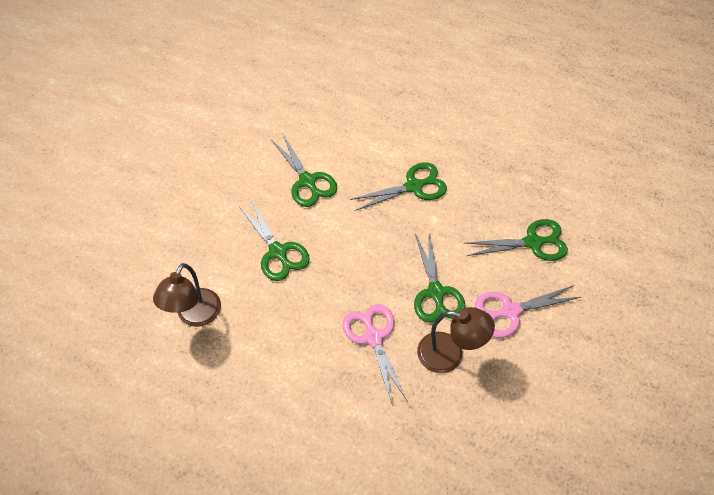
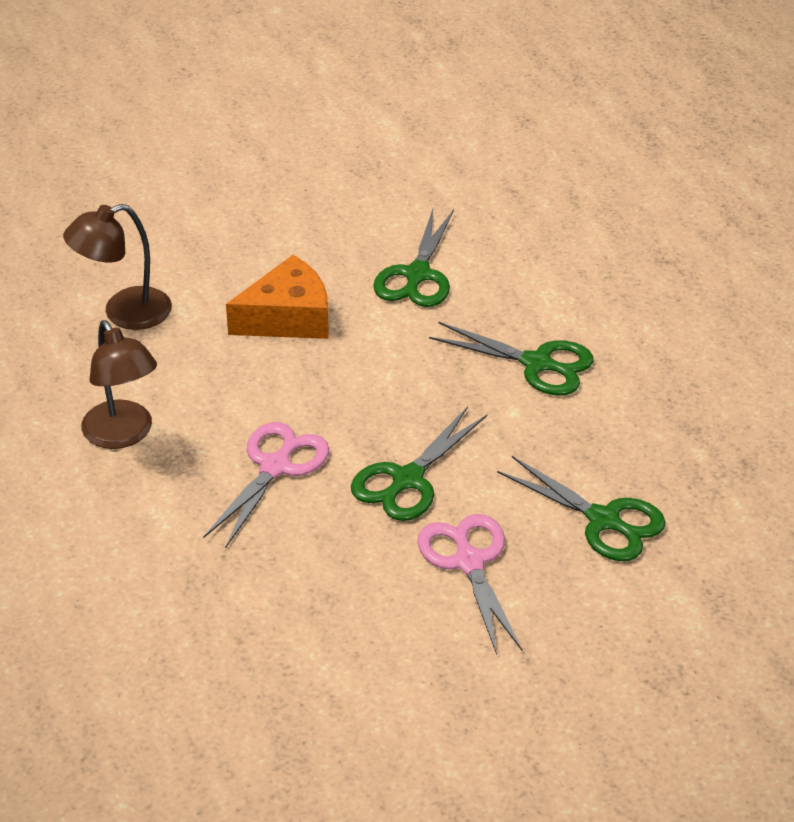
camera: 45 degrees right, 15 degrees down
(278, 252) = (288, 318): green scissors -> orange cheese
(450, 355) = (335, 546): brown lamp -> brown lamp (123, 435)
(510, 311) = (469, 562): pink scissors -> pink scissors turned 45 degrees clockwise

